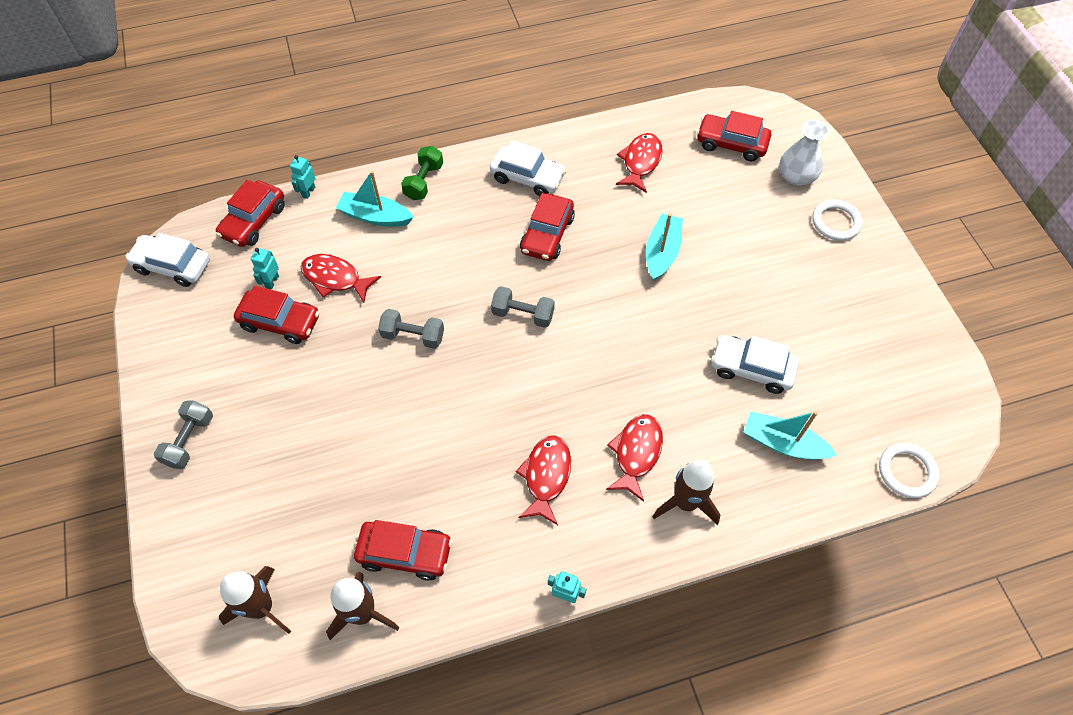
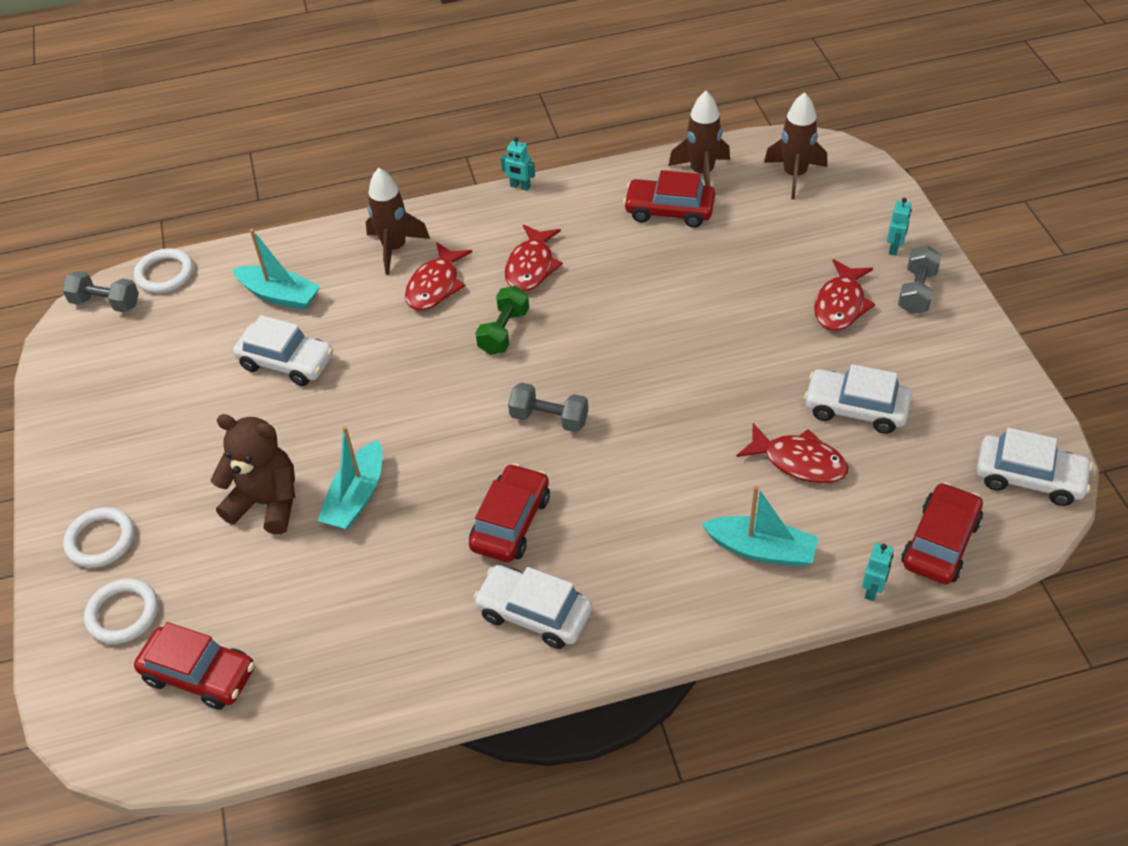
camera: 175 degrees left, 10 degrees down
(272, 282) = (883, 457): turquoise robot -> turquoise robot (894, 248)
(280, 322) = (855, 408): red car -> white car
(413, 336) = (685, 394): grey dumbbell -> grey dumbbell (106, 303)
(424, 181) = (695, 607): green dumbbell -> green dumbbell (504, 331)
(640, 162) = (353, 640): red fish -> red fish (840, 304)
(726, 248) = (267, 503): none -> brown teddy bear
(796, 176) = (123, 614): white vase -> white ring

